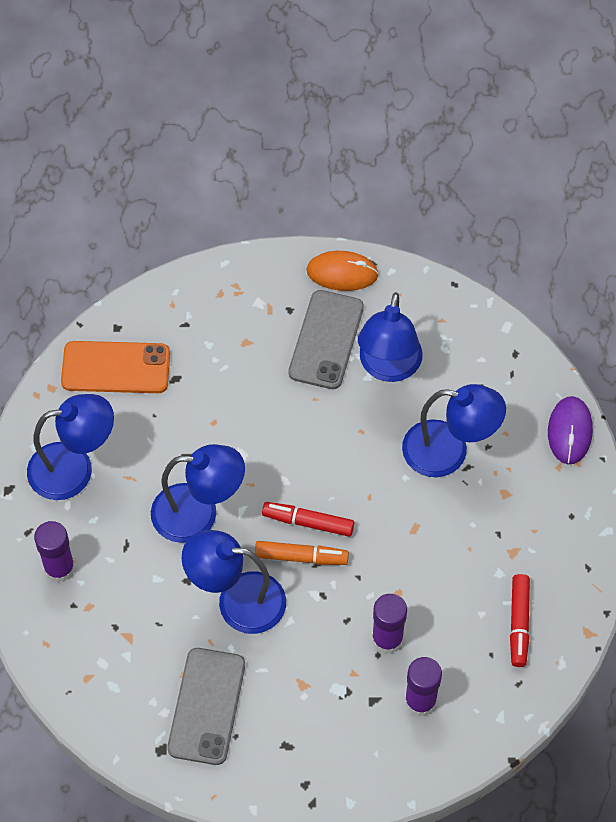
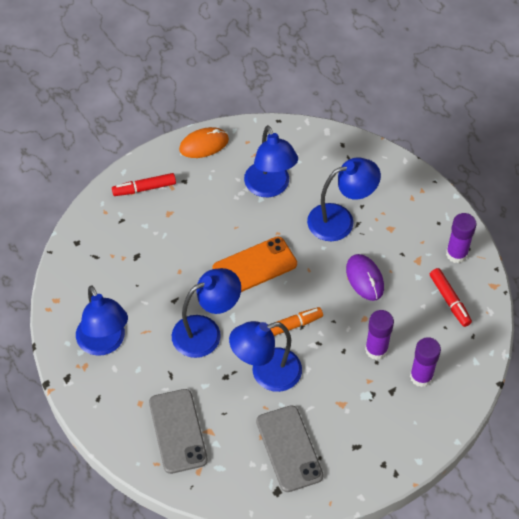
camera: 30 degrees left, 5 degrees down
(59, 568) = (135, 411): purple glue stick -> purple glue stick (456, 254)
(74, 468) = (104, 343): blue lamp -> blue lamp turned 105 degrees clockwise
(116, 368) = (92, 267): orange phone -> orange phone (255, 266)
(308, 522) = (280, 303): red marker -> red marker (144, 188)
(326, 340) = (220, 189): grey phone -> grey phone (178, 431)
(569, 431) = (405, 174): purple mouse -> purple mouse (364, 278)

